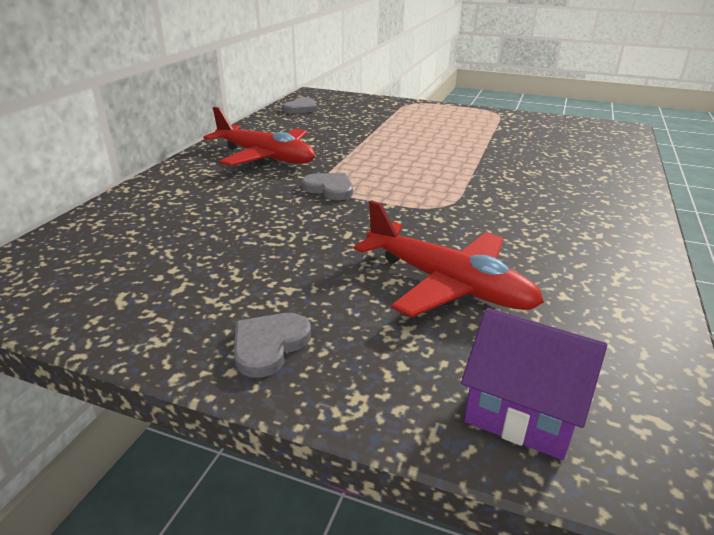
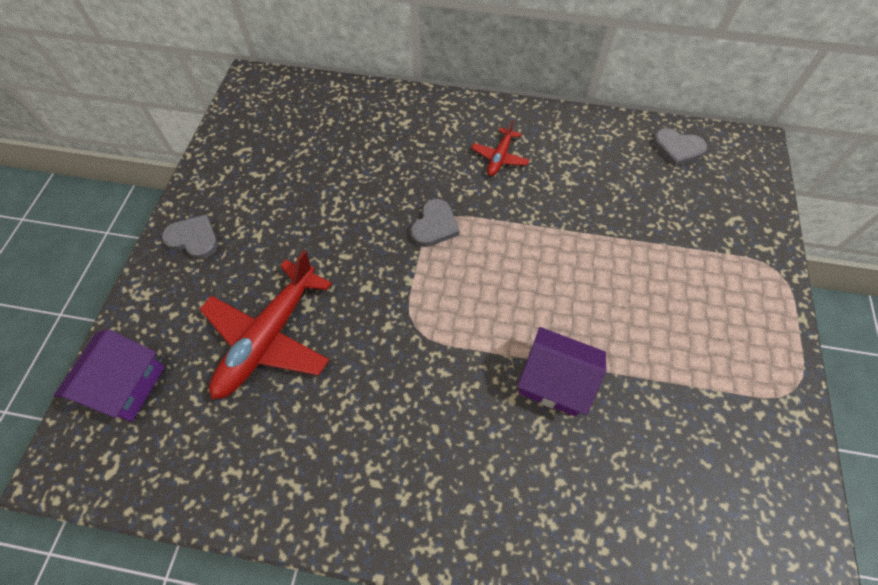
camera: 80 degrees right, 30 degrees up
(265, 157) = (500, 157): red plane -> red plane, size x0.49
(494, 163) = (554, 381): none -> purple house

